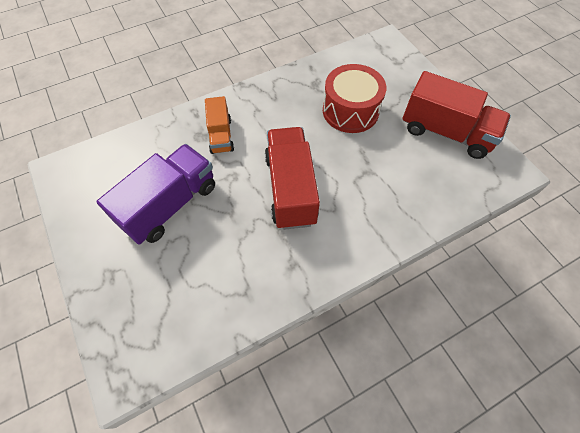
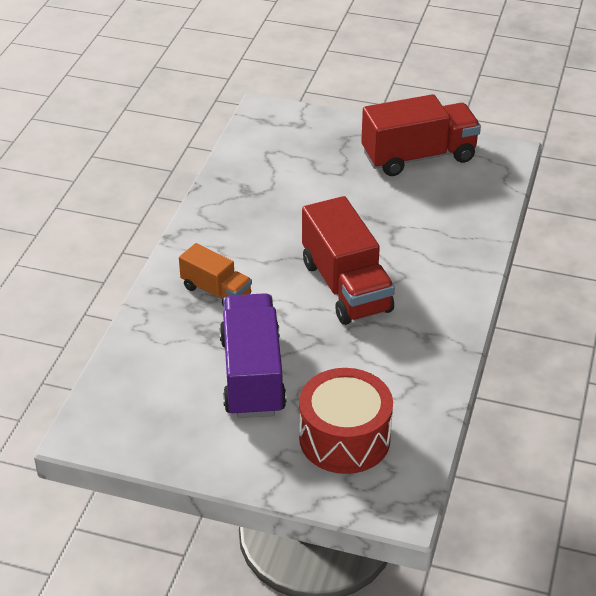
camera: 45 degrees left, 20 degrees down
(290, 189) = (346, 287): red truck -> red truck turned 150 degrees counterclockwise
(350, 111) = (312, 192): red drum -> red drum (344, 438)

